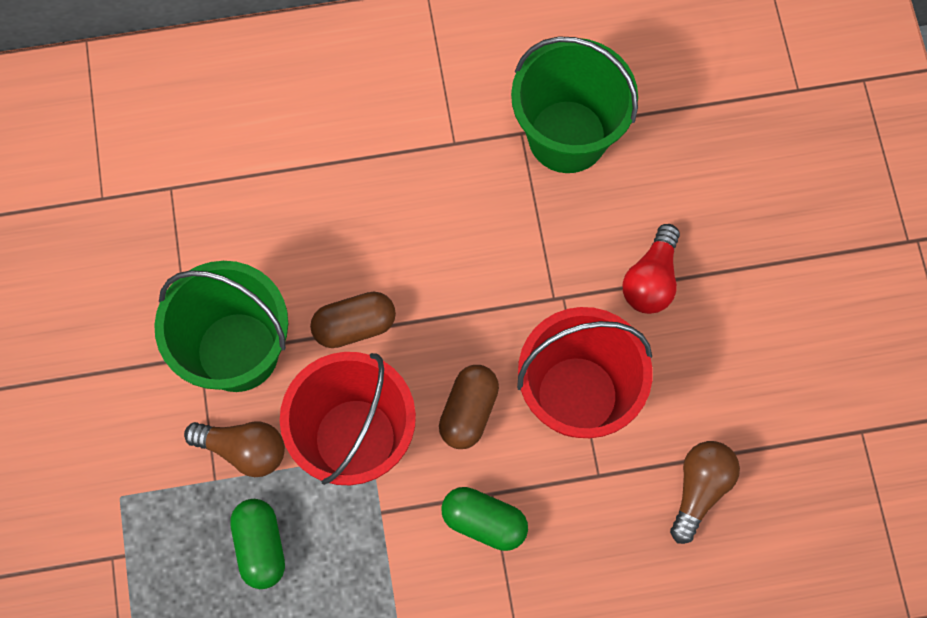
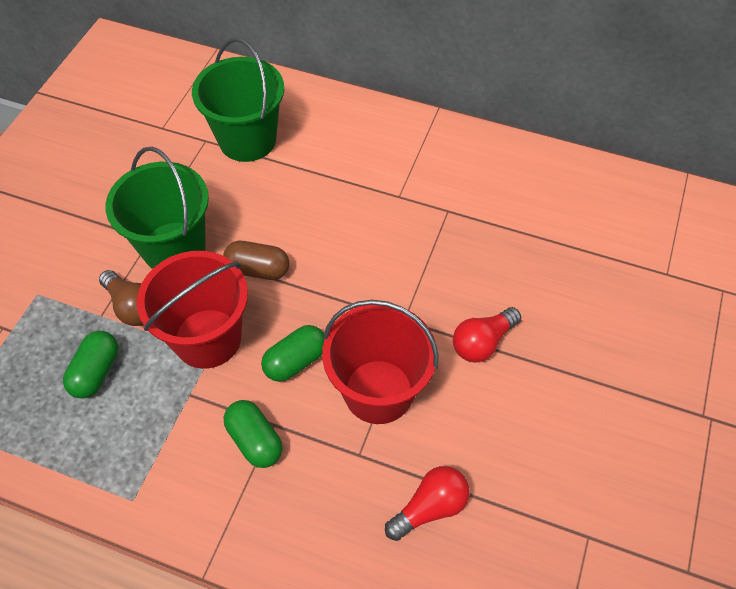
camera: 30 degrees right, 15 degrees down
(468, 411) = (295, 361): brown capsule -> green capsule
(567, 136) = (478, 226): green bucket -> green bucket (247, 140)
(700, 489) = (430, 507): brown light bulb -> red light bulb

